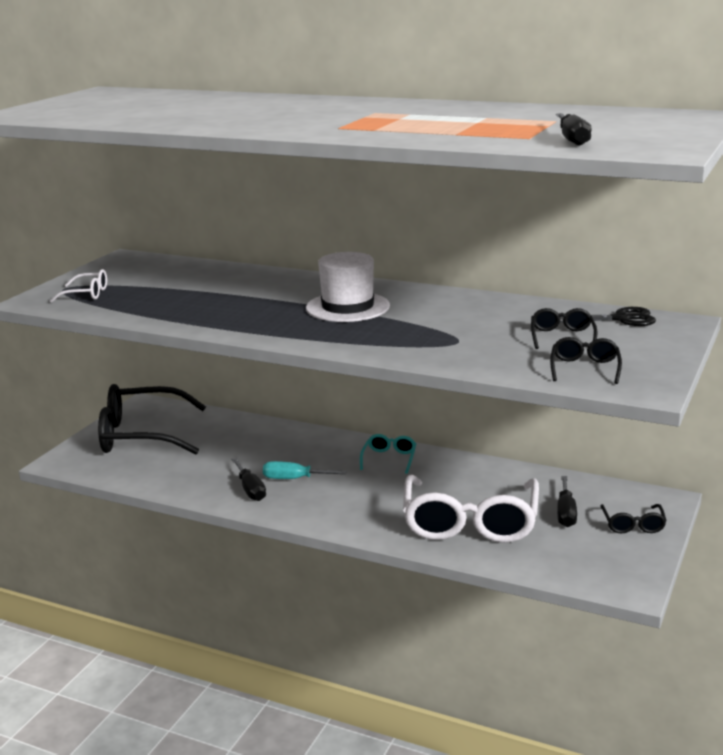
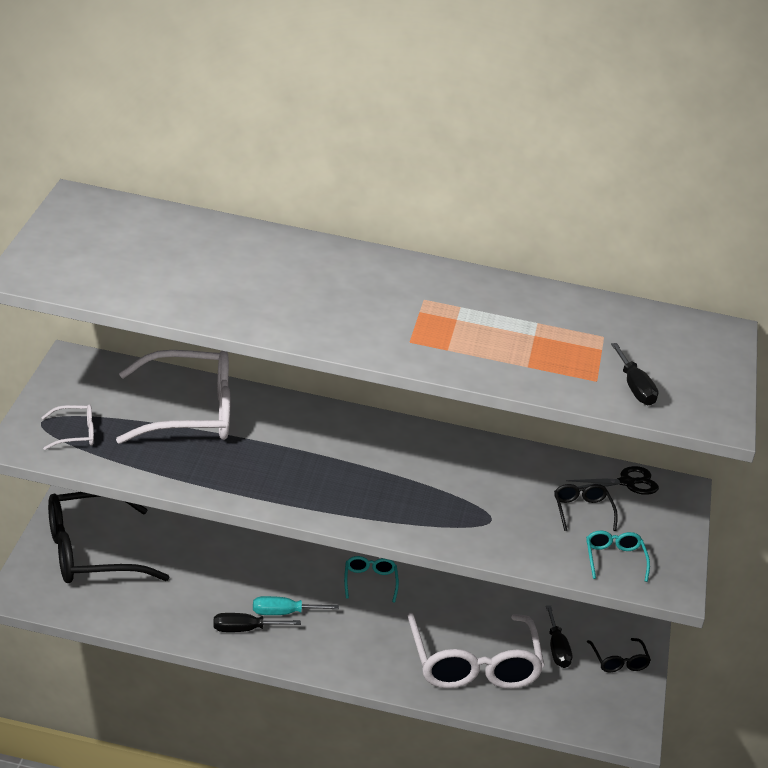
camera: 20 degrees left, 10 degrees up
(200, 282) = (189, 413): none -> white glasses
(250, 489) = (244, 629): black screwdriver -> black screwdriver turned 120 degrees clockwise
(347, 307) = (364, 461): white hat -> none
(585, 368) = (614, 559): black glasses -> turquoise glasses

